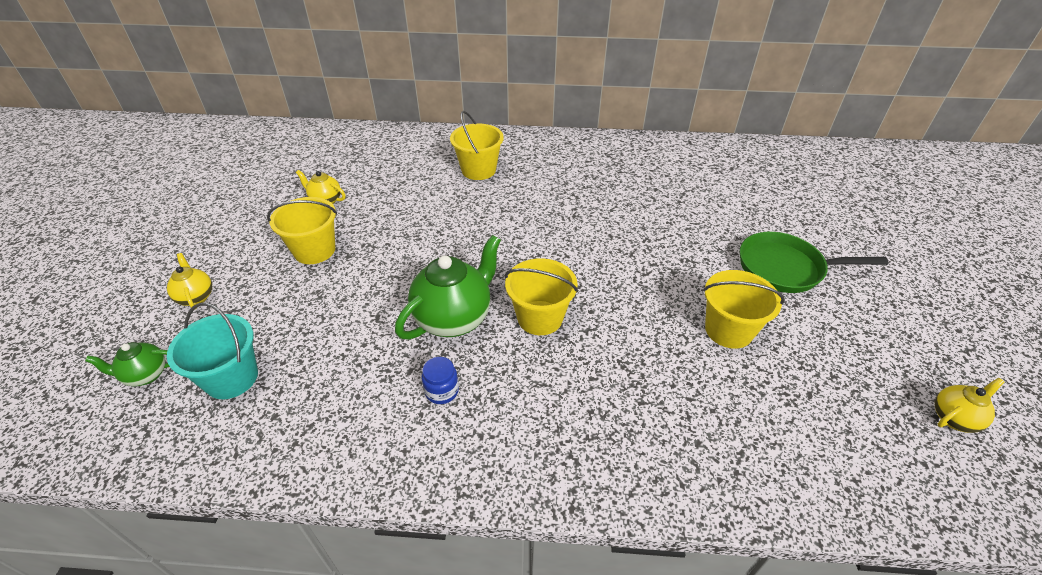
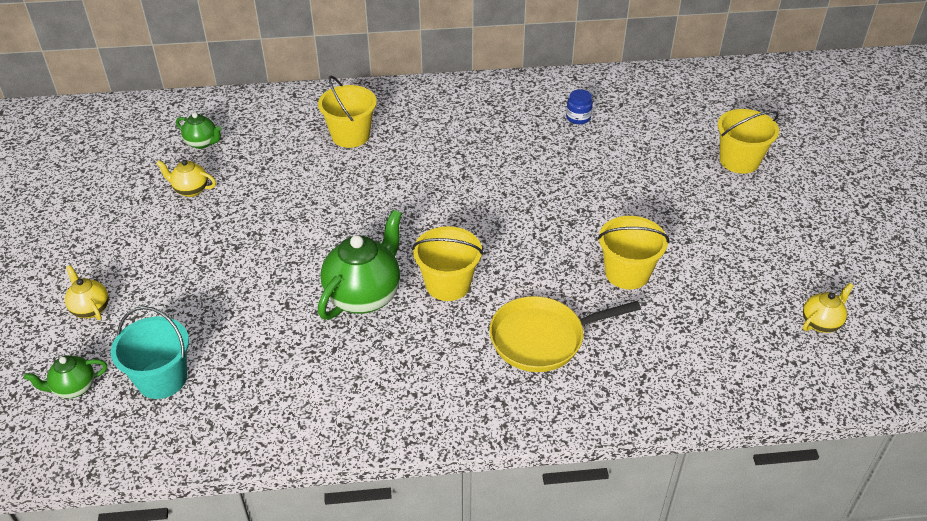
camera: 10 degrees left, 0 degrees up
(314, 250) = (198, 246): yellow bucket -> yellow bucket (739, 161)
(349, 163) = (202, 143): none -> green teapot
(442, 391) = (369, 362): blue jar -> blue jar (578, 118)
(630, 391) = (543, 338): none -> yellow pan
(785, 268) = (678, 207): green pan -> none

